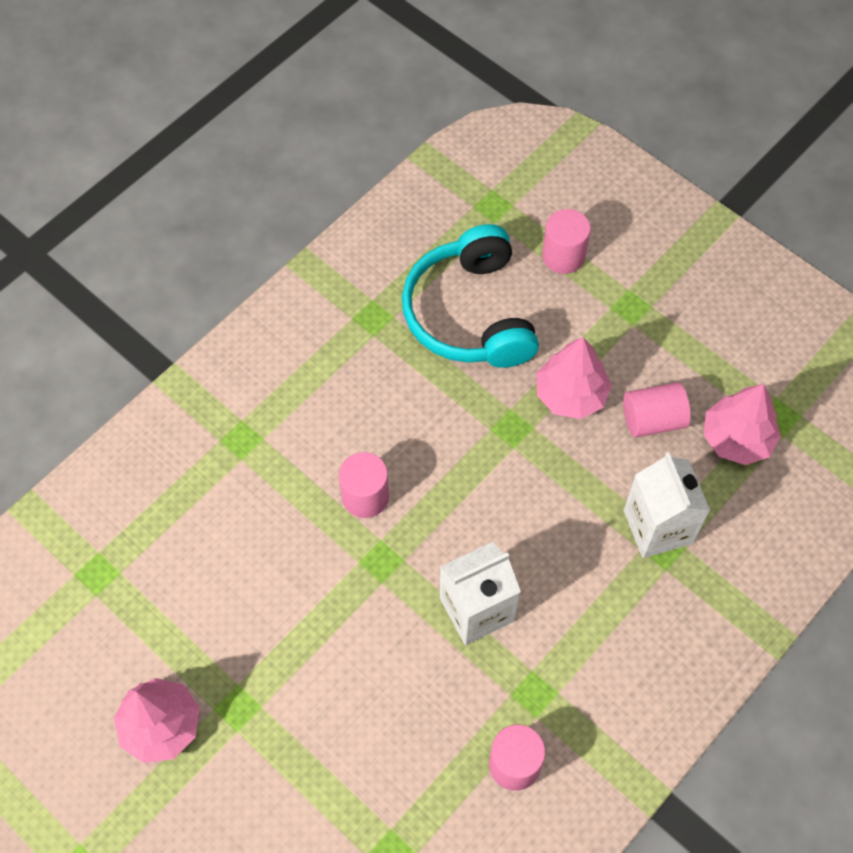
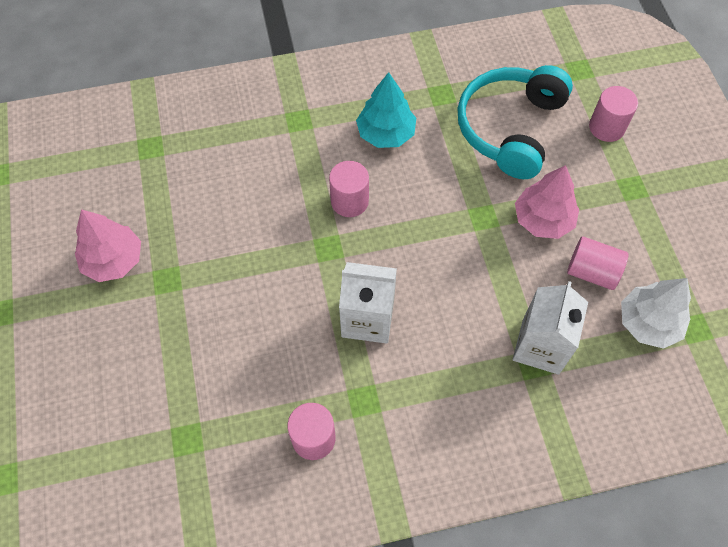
camera: 35 degrees right, 0 degrees up
(347, 397) = (386, 133): none -> turquoise tree
(737, 438) = (648, 323): pink tree -> white tree

